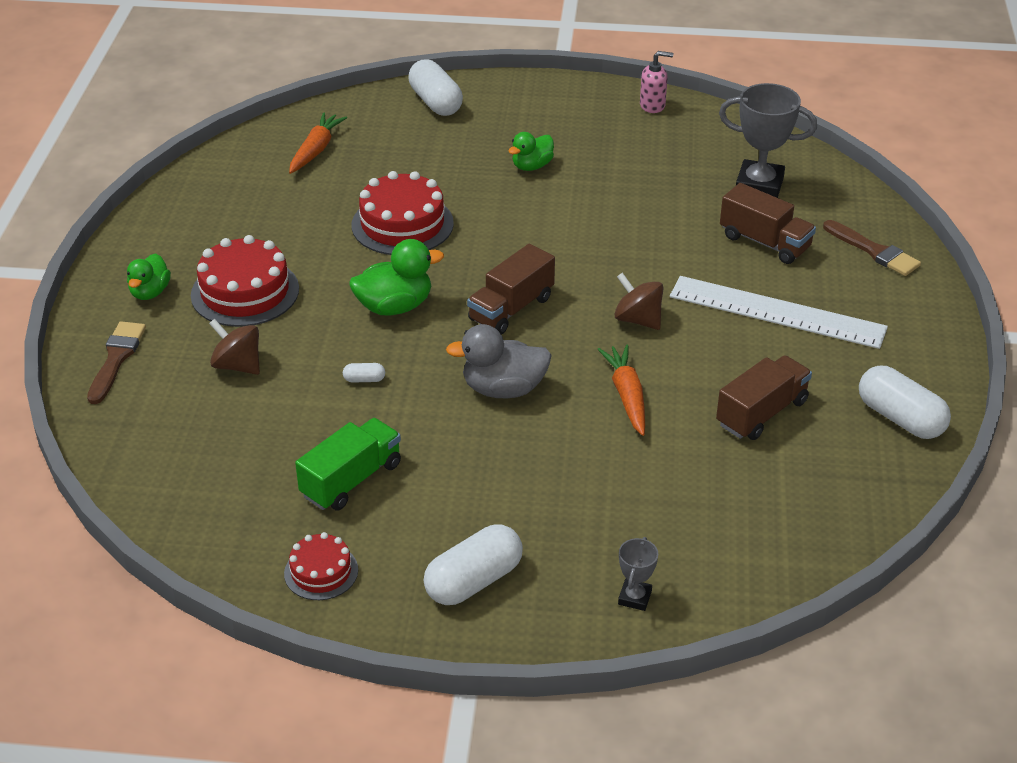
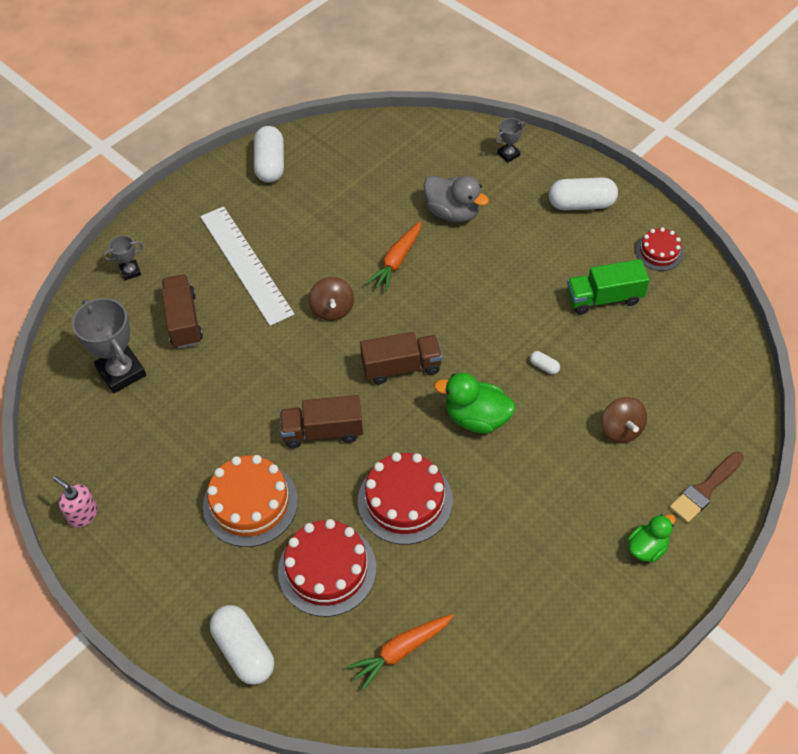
camera: 140 degrees left, 15 degrees up
(245, 292) = (573, 501): red cake -> red cake (327, 569)
(435, 102) = (244, 651): white capsule -> white capsule turned 45 degrees counterclockwise
(503, 389) = (463, 308): grey duck -> grey duck (453, 212)
(532, 166) = (250, 503): green duck -> orange cake
(761, 413) = (336, 208): brown truck -> brown truck (323, 431)
(874, 251) = (130, 271): brown brush -> grey trophy

